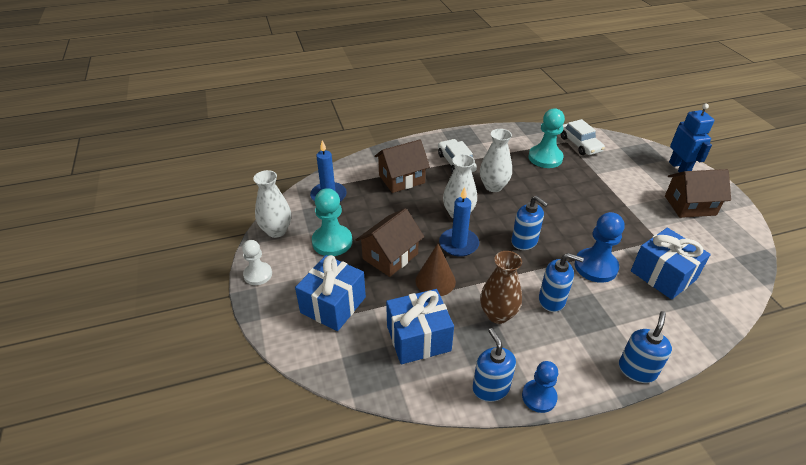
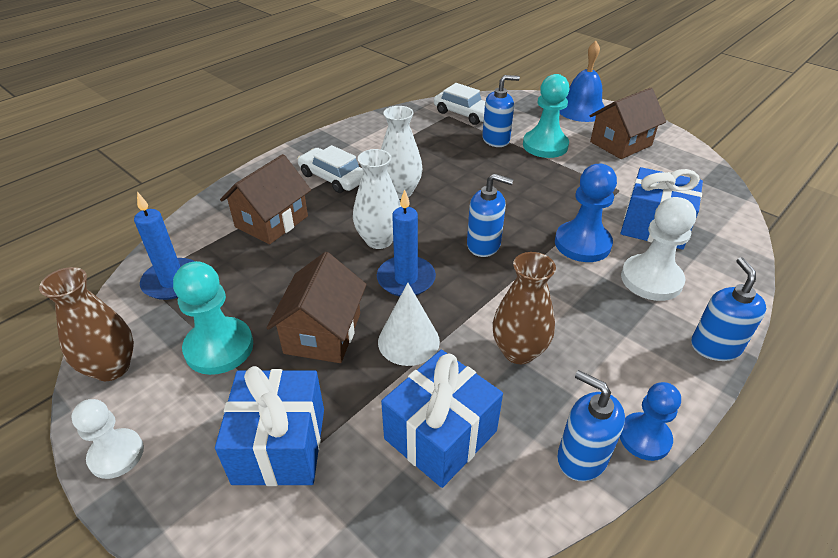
camera: 30 degrees left, 0 degrees up
(276, 231) = (112, 367): white vase -> brown vase
(435, 281) = (408, 341): brown cone -> white cone
(545, 158) = (437, 140): turquoise pawn -> turquoise pawn (545, 146)
(552, 300) = (566, 304): blue soap dispenser -> blue soap dispenser (496, 139)
(627, 309) = (651, 279): none -> white pawn
(679, 168) = (581, 109): blue robot -> blue bell

